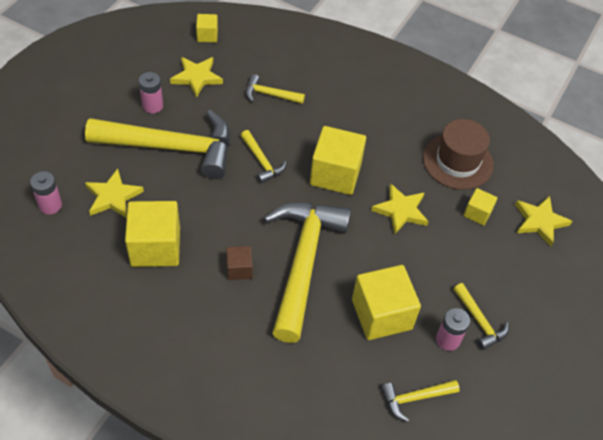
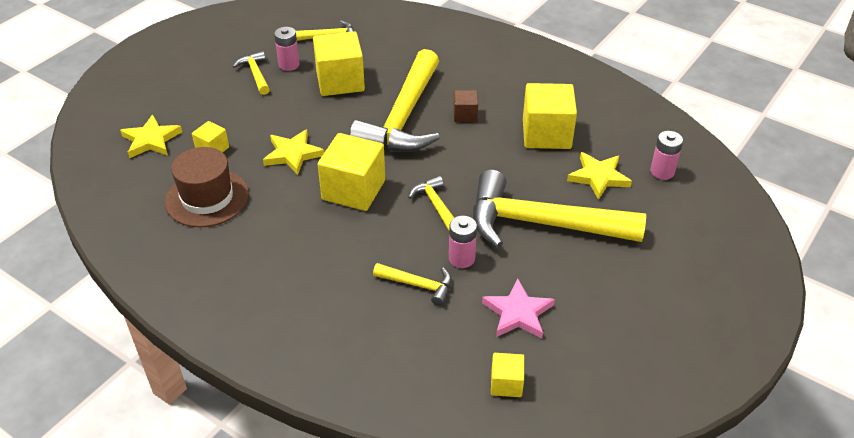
camera: 170 degrees left, 10 degrees down
(152, 106) = (572, 275): pink battery -> pink battery (461, 258)
(196, 77) = (518, 313): yellow star -> pink star

